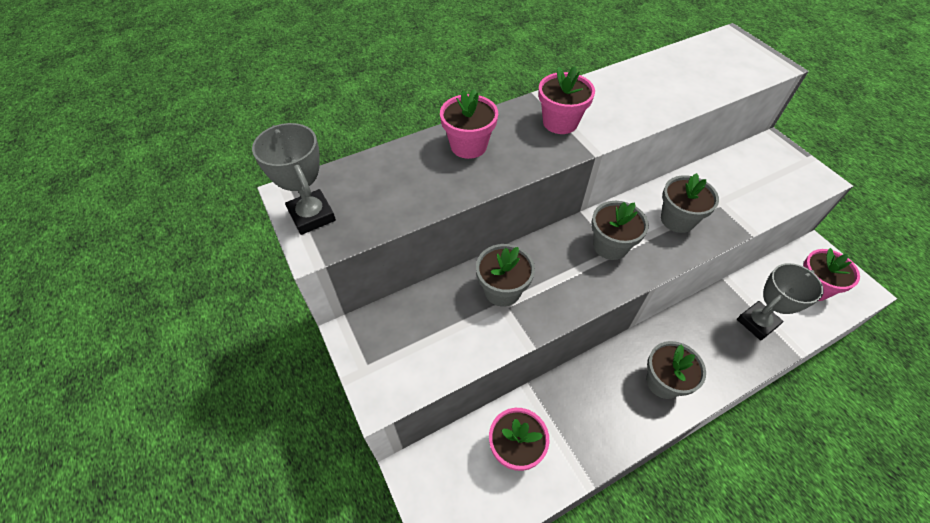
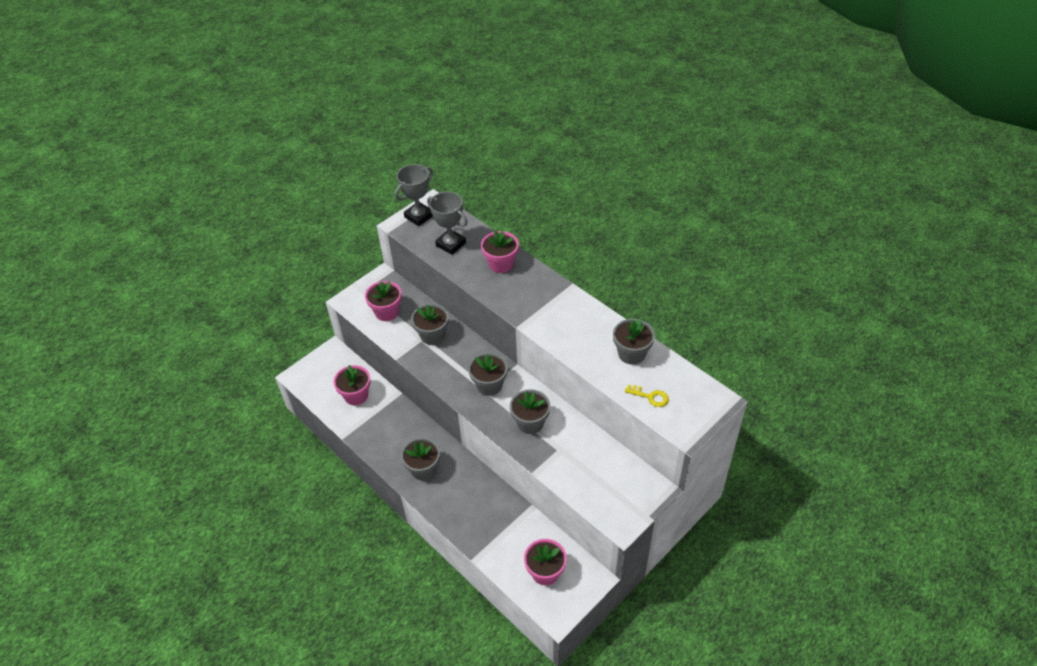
camera: 75 degrees right, 5 degrees down
(560, 122) = (544, 304): pink flower pot -> pink flower pot (386, 312)
(660, 74) = (631, 354): none -> grey flower pot
(726, 76) = (650, 397): none -> yellow key
(757, 322) = (494, 529): grey trophy -> grey trophy (451, 244)

